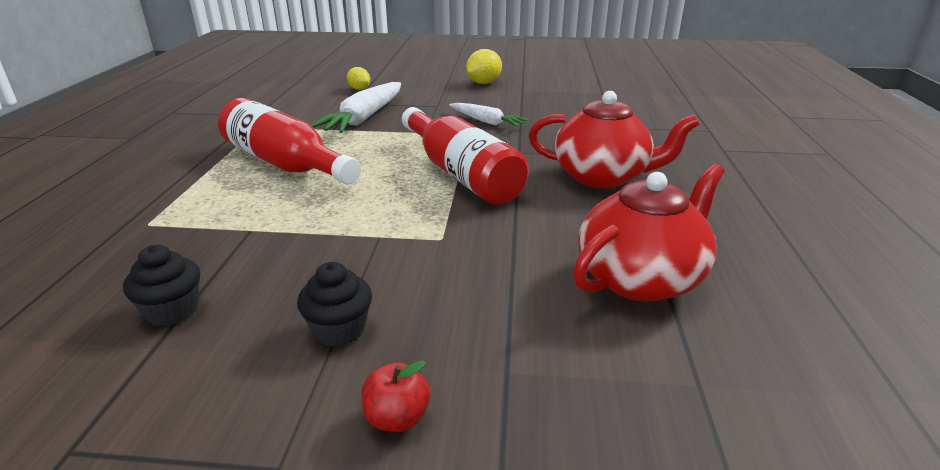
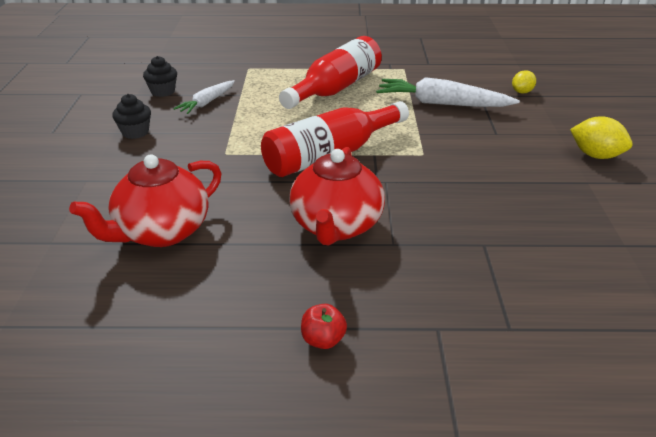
camera: 85 degrees right, 5 degrees up
(397, 418) = (67, 153): red apple -> red apple (323, 340)
(486, 122) = (461, 162): white carrot -> white carrot (207, 102)
(641, 278) = (161, 232): red teapot -> red teapot turned 90 degrees clockwise

